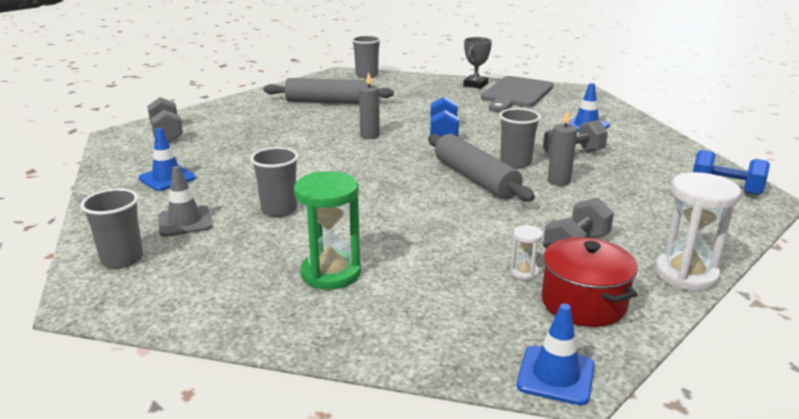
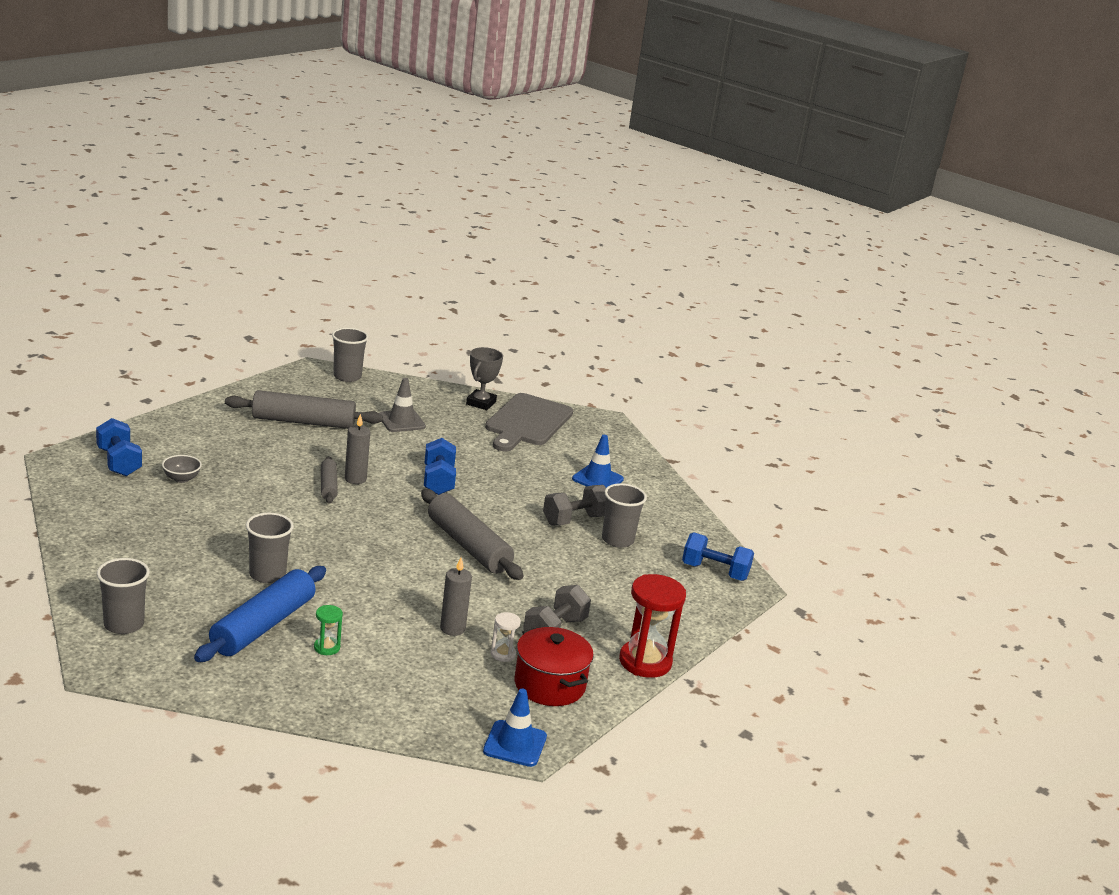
camera: 10 degrees left, 0 degrees up
(167, 134) = (119, 462): grey dumbbell -> blue dumbbell
(167, 178) = (139, 528): blue traffic cone -> none
(185, 222) = (173, 584): grey traffic cone -> grey traffic cone (401, 421)
(217, 142) = (181, 479): none -> grey bowl
(266, 255) = (263, 626): none -> blue rolling pin
(331, 273) = (327, 647): green hourglass -> green hourglass, size x0.47
(345, 141) = (328, 486): none -> grey rolling pin
(515, 163) = (512, 527): grey cup -> grey cup (617, 540)
(559, 181) = (553, 553): grey candle -> grey candle (452, 628)
(686, 274) = (645, 662): white hourglass -> red hourglass

